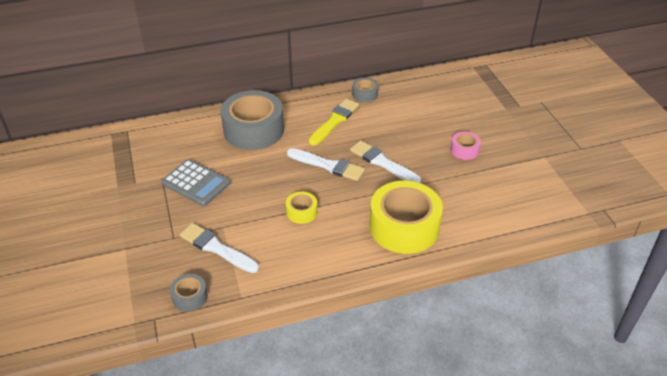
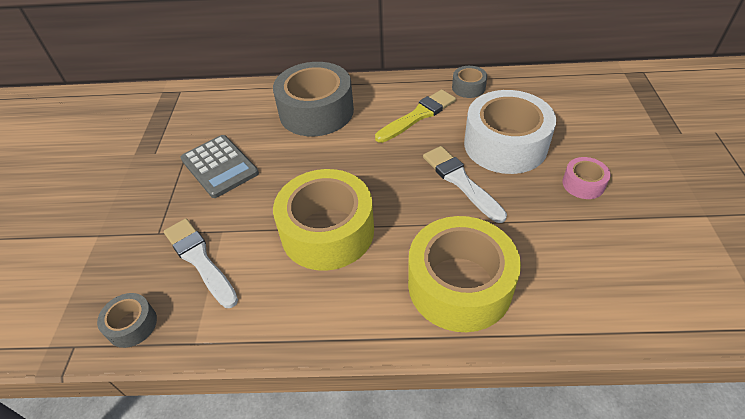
camera: 20 degrees right, 5 degrees up
(301, 212) = (327, 231): yellow tape -> yellow tape, size x2.19
(328, 165) = (387, 172): white brush -> none
(405, 132) = (505, 144): none -> white tape

